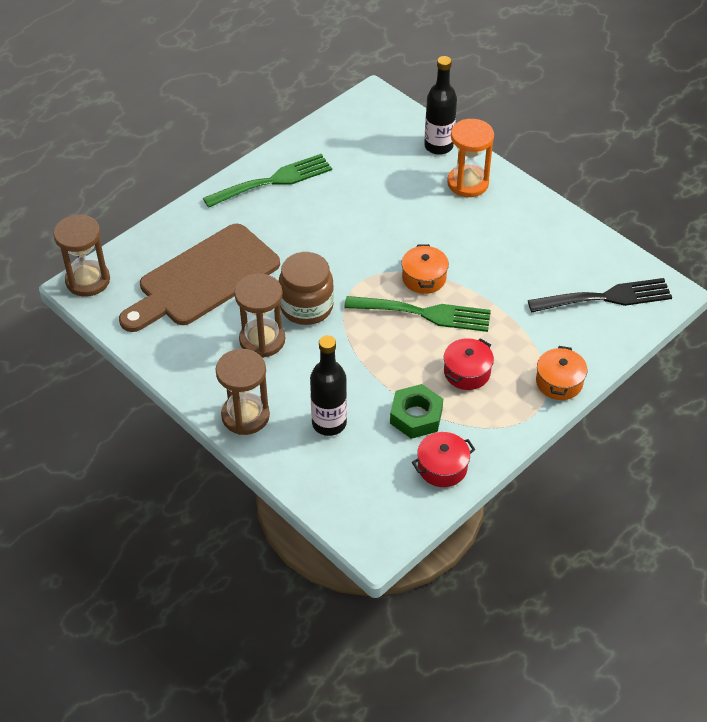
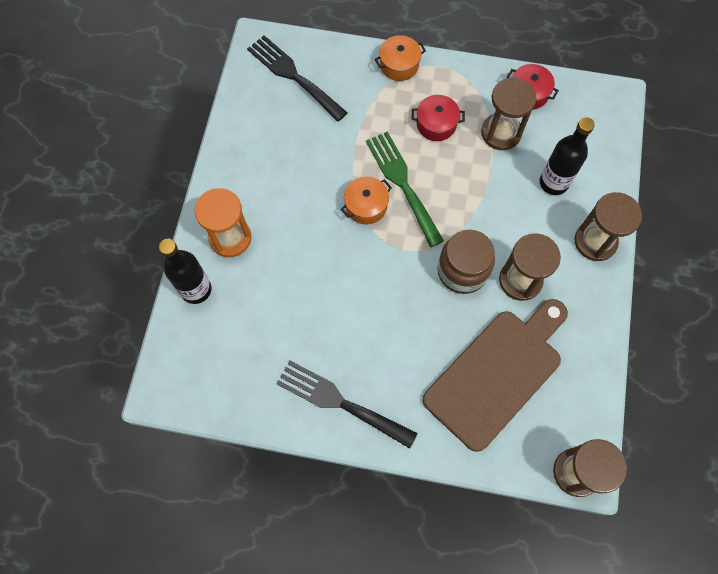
camera: 125 degrees left, 20 degrees up
(203, 279) = (497, 373): brown cutting board -> brown cutting board turned 60 degrees counterclockwise
(273, 181) = (340, 402): green fork -> black fork
(416, 416) = (501, 133): green nut -> brown hourglass

